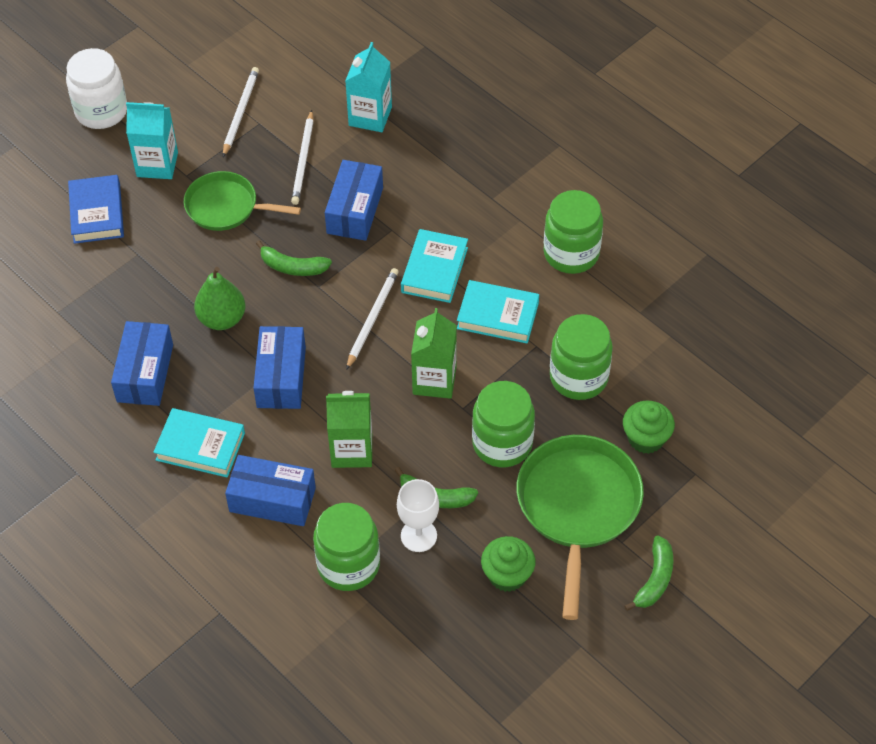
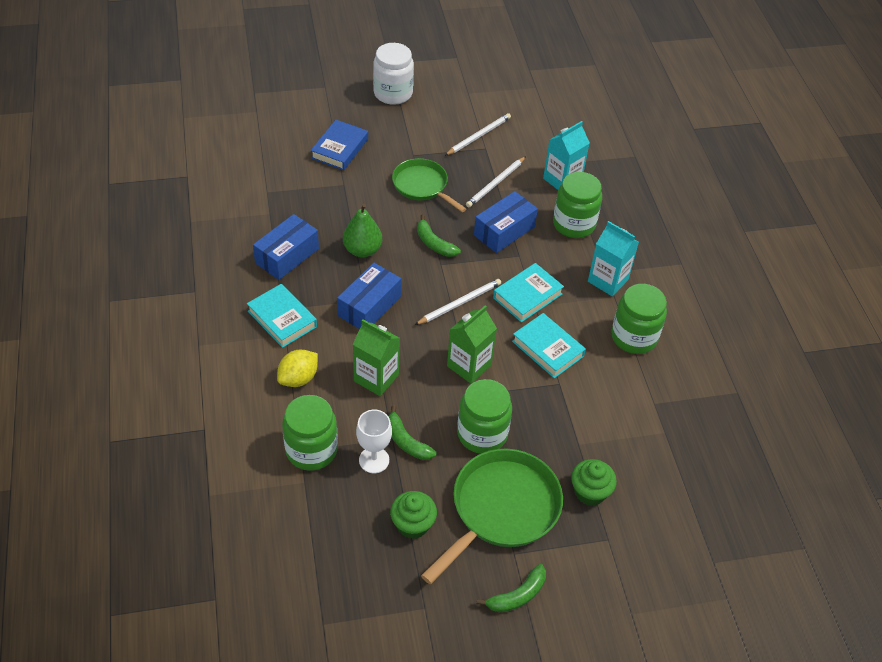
camera: 30 degrees right, 5 degrees down
(157, 164) = (400, 140): turquoise carton -> turquoise carton (608, 280)
(272, 499) = (298, 378): blue box -> yellow lemon
(578, 377) = (573, 421): green jar -> green jar (574, 224)

